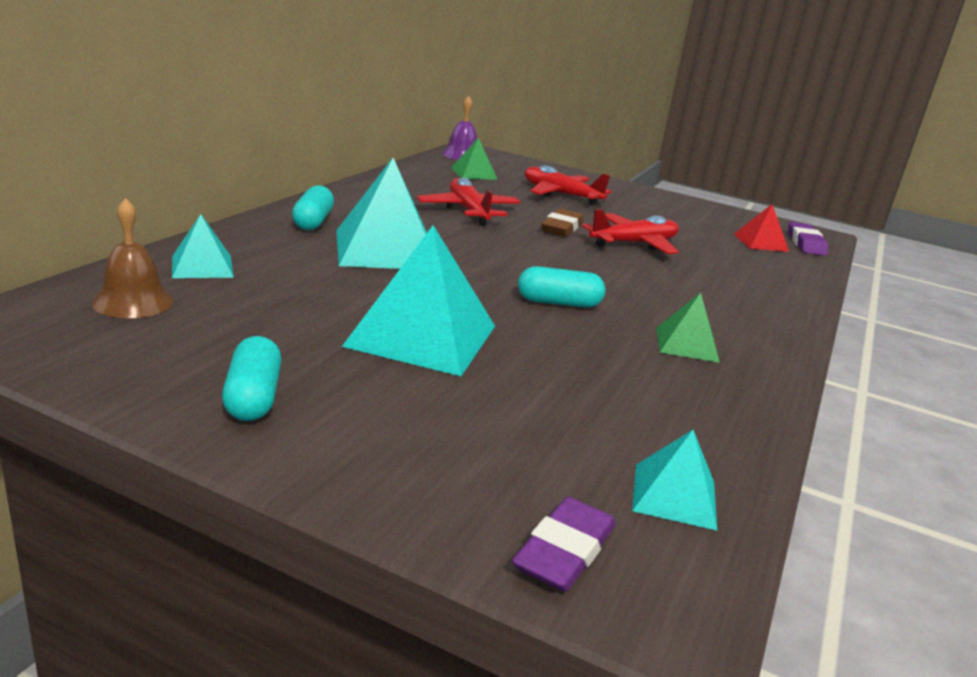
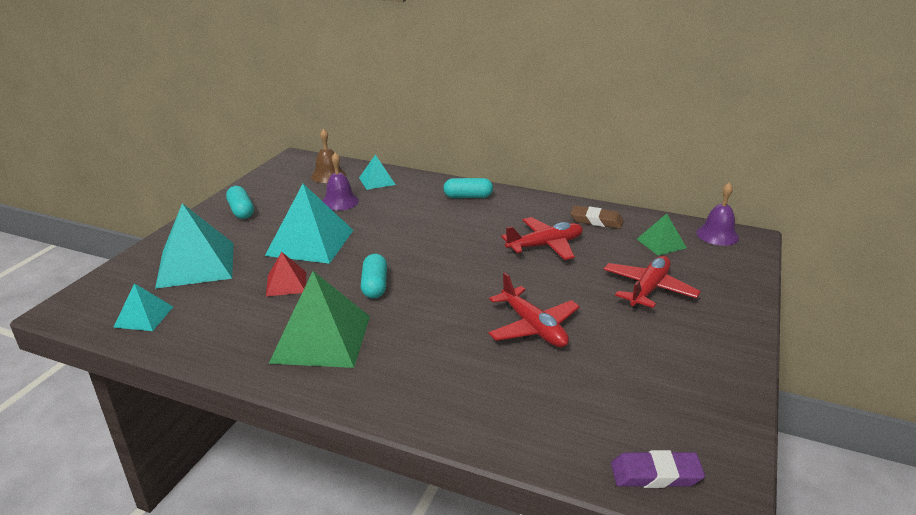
camera: 90 degrees right, 5 degrees up
(253, 397) = (241, 211): turquoise capsule -> turquoise capsule turned 75 degrees clockwise
(271, 301) = (340, 202): none -> purple bell
(386, 249) = (435, 222): turquoise pyramid -> turquoise pyramid (196, 264)
(561, 228) = (543, 288): brown eraser -> brown eraser (596, 221)
(564, 551) = (114, 285): purple eraser -> none
(687, 344) = (321, 338): green pyramid -> green pyramid, size x1.91
(760, 242) = (620, 426): red pyramid -> red pyramid (286, 283)

